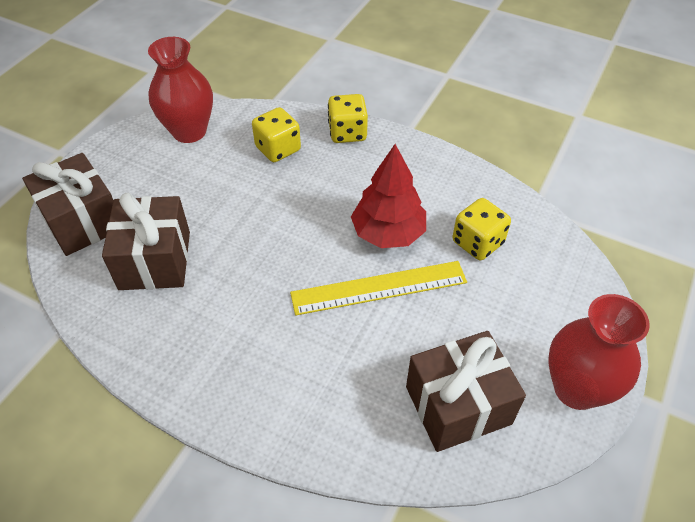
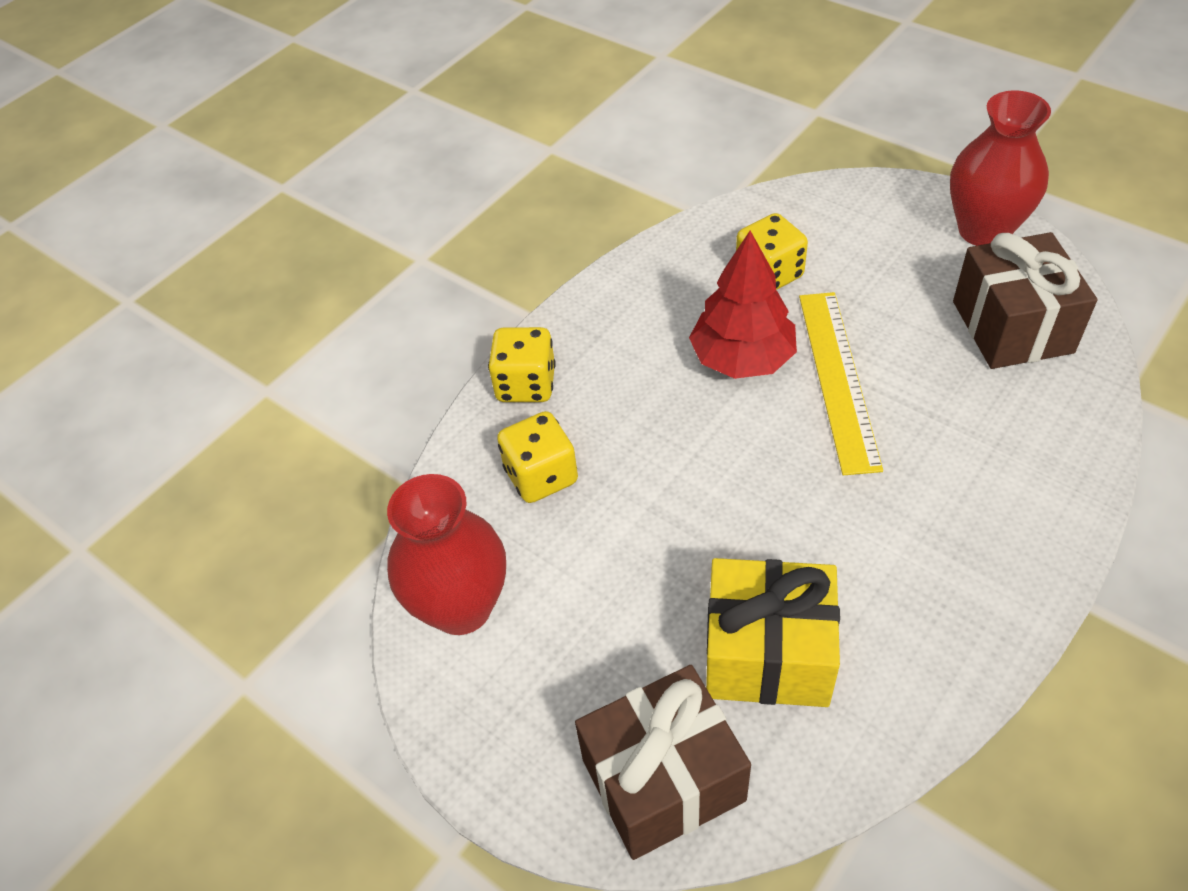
camera: 75 degrees left, 0 degrees up
(155, 260) = (767, 654): brown gift -> yellow gift

